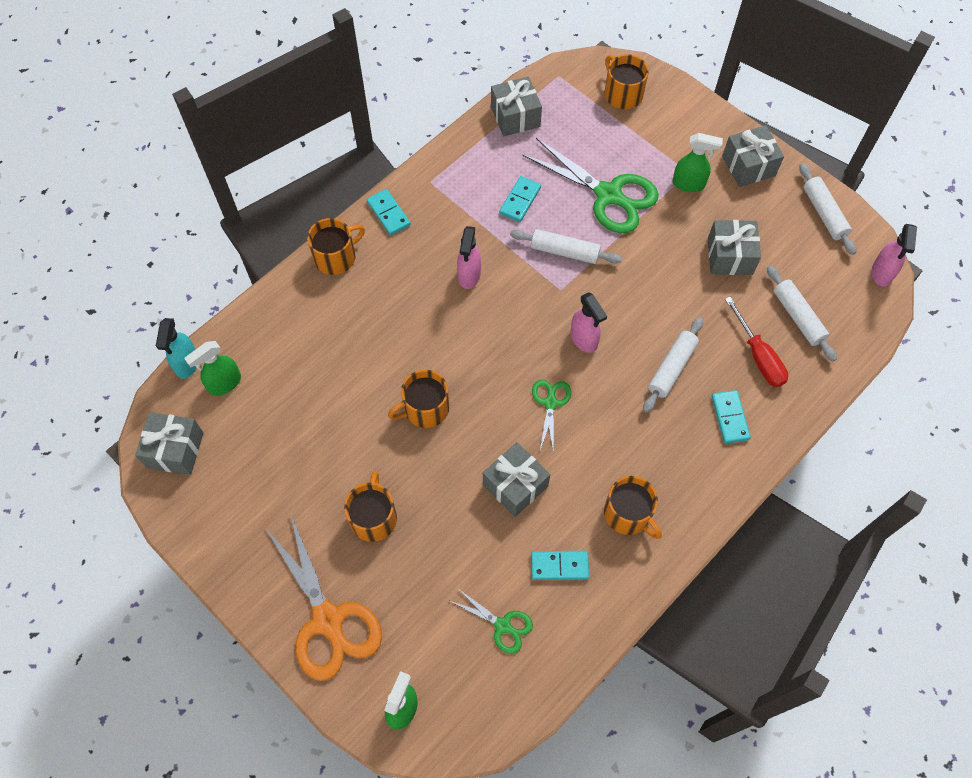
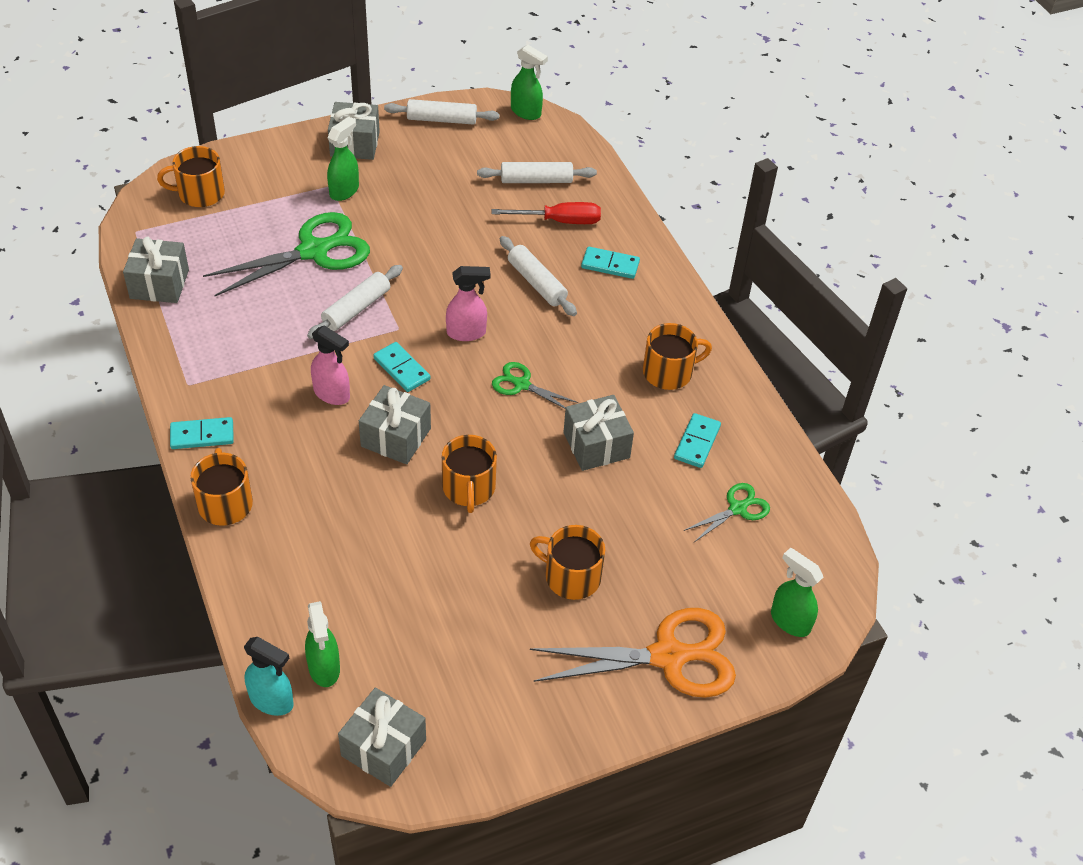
camera: 70 degrees left, 15 degrees down
(520, 200) = (269, 320): turquoise domino -> turquoise domino (402, 369)
(730, 256) = (444, 196): grey gift -> grey gift (396, 437)
(882, 273) = (526, 112): pink spray bottle -> green spray bottle

